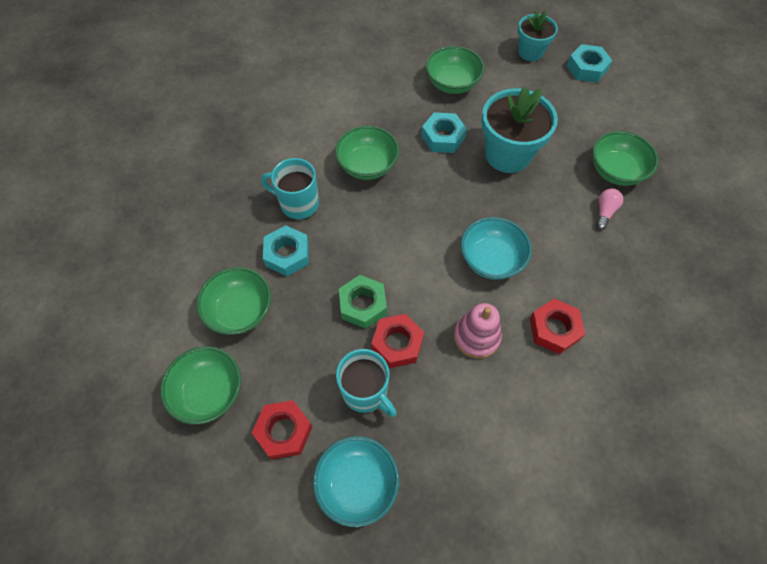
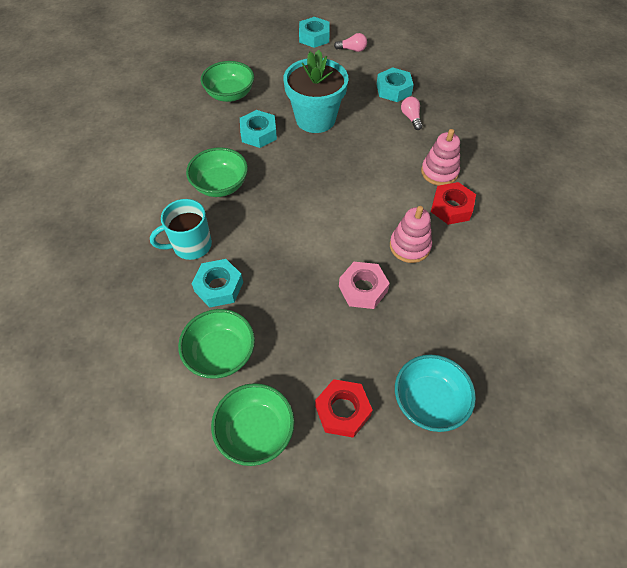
camera: 40 degrees left, 5 degrees down
(363, 305) = (312, 281): green nut -> none
(365, 392) = (373, 337): turquoise mug -> none
(397, 343) = (363, 289): red nut -> pink nut
(491, 259) = (370, 191): turquoise bowl -> none
(530, 52) = (266, 46): turquoise flower pot -> none
(578, 286) = (439, 172): none -> pink stacking toy
(614, 103) = (352, 49): none -> pink light bulb
(616, 171) = (393, 89): green bowl -> turquoise nut

